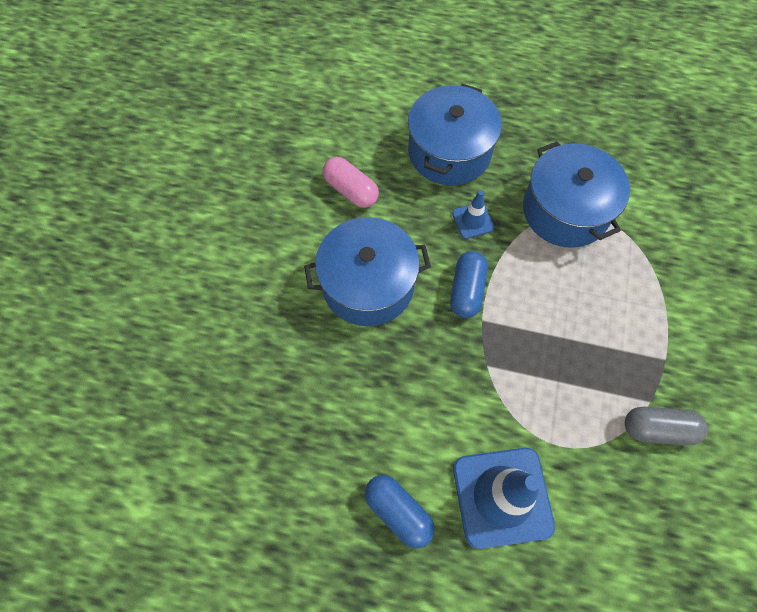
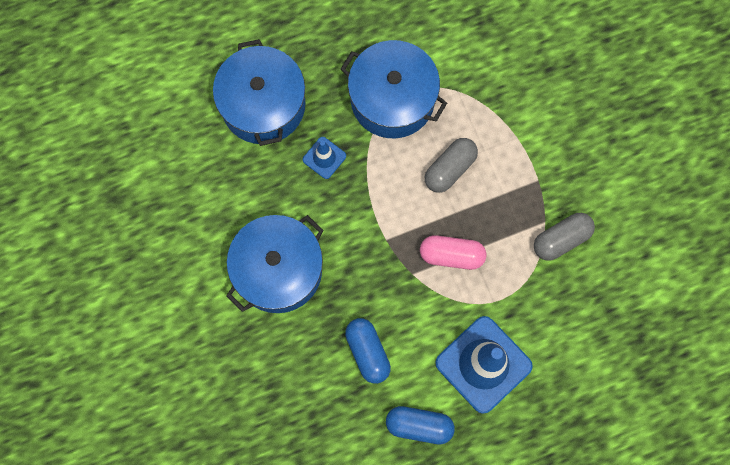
camera: 35 degrees left, 10 degrees up
(351, 190) = (205, 196): pink capsule -> pink capsule (451, 255)
(467, 290) = (358, 223): blue capsule -> blue capsule (367, 352)
(582, 297) = (449, 169): none -> grey capsule

